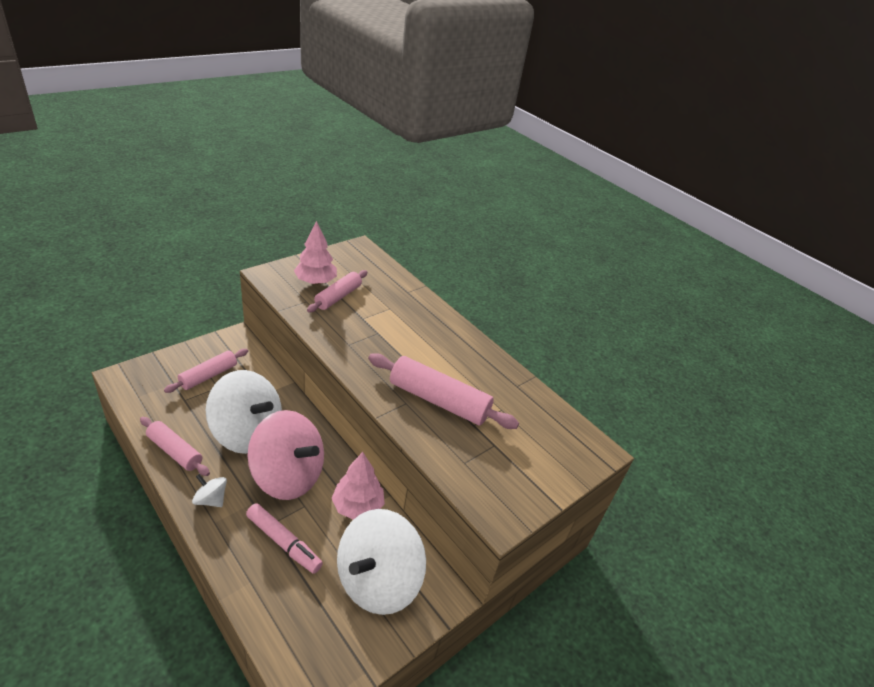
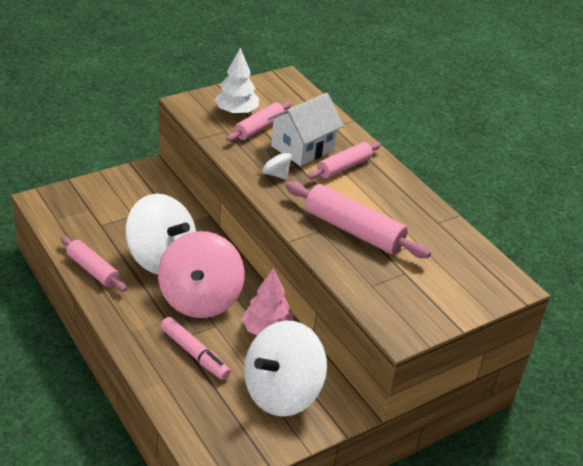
camera: 10 degrees right, 0 degrees up
(208, 376) = (124, 204): pink rolling pin -> pink rolling pin (343, 167)
(211, 499) = (127, 313): white spinning top -> white spinning top (276, 174)
(288, 475) = (200, 299): pink spinning top -> pink spinning top turned 60 degrees clockwise
(315, 281) = (236, 112): pink tree -> white tree
(381, 315) = (302, 148): none -> white house

